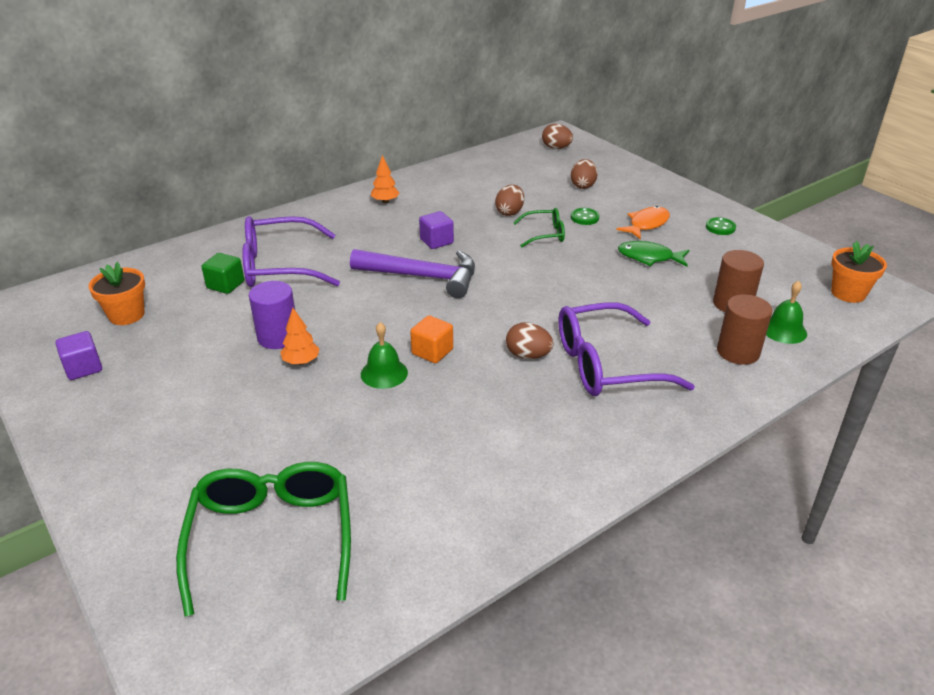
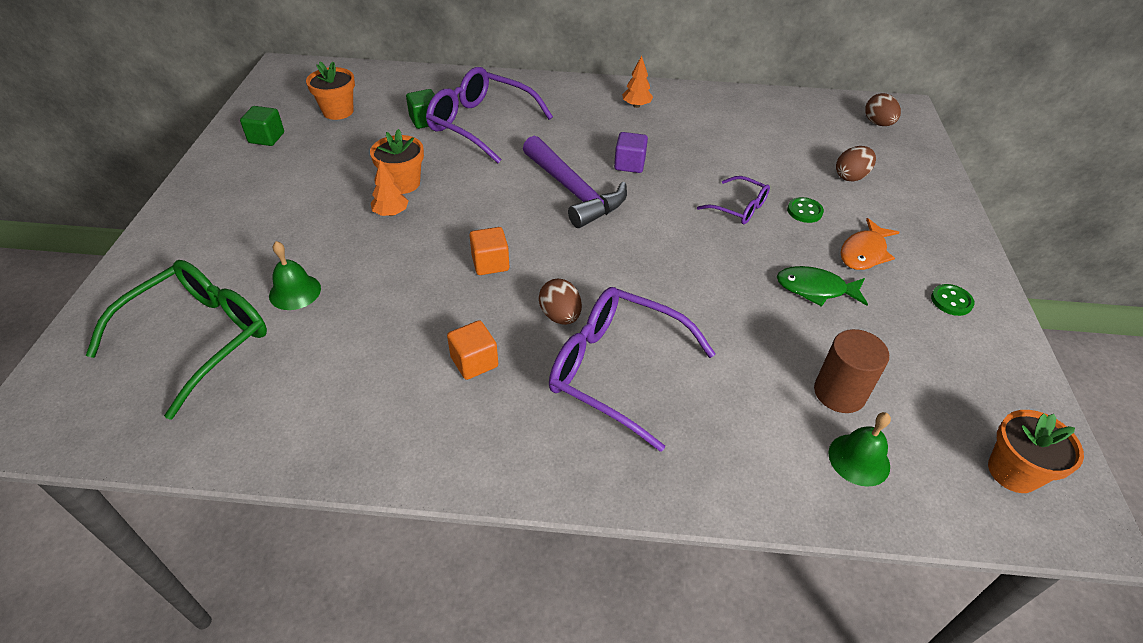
camera: 40 degrees right, 10 degrees up
(83, 368) = (266, 138): purple cube -> green cube
(278, 337) = (403, 183): purple cylinder -> orange flower pot
(384, 373) = (432, 259): green bell -> green bell (295, 292)
(509, 212) = (735, 169): brown egg -> none
(514, 415) = (474, 362): none -> orange cube
(545, 234) = (739, 208): green glasses -> purple glasses
(646, 224) = (864, 252): orange fish -> orange fish turned 135 degrees clockwise
(649, 257) = (815, 289): green fish -> green fish turned 45 degrees counterclockwise
(738, 352) = (768, 447): brown cylinder -> none

